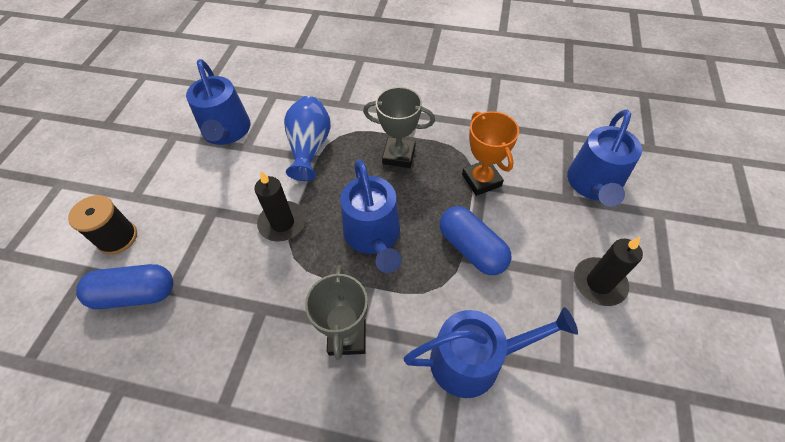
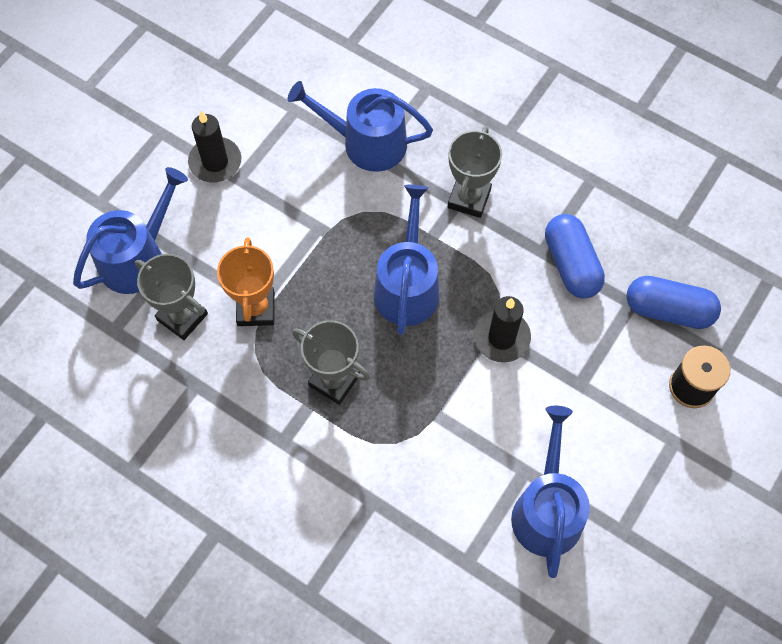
camera: 160 degrees left, 10 degrees up
(309, 148) = (441, 436): blue vase -> none
(471, 249) = (313, 235): blue capsule -> blue capsule (571, 264)
(529, 158) = (182, 317): none -> grey trophy

